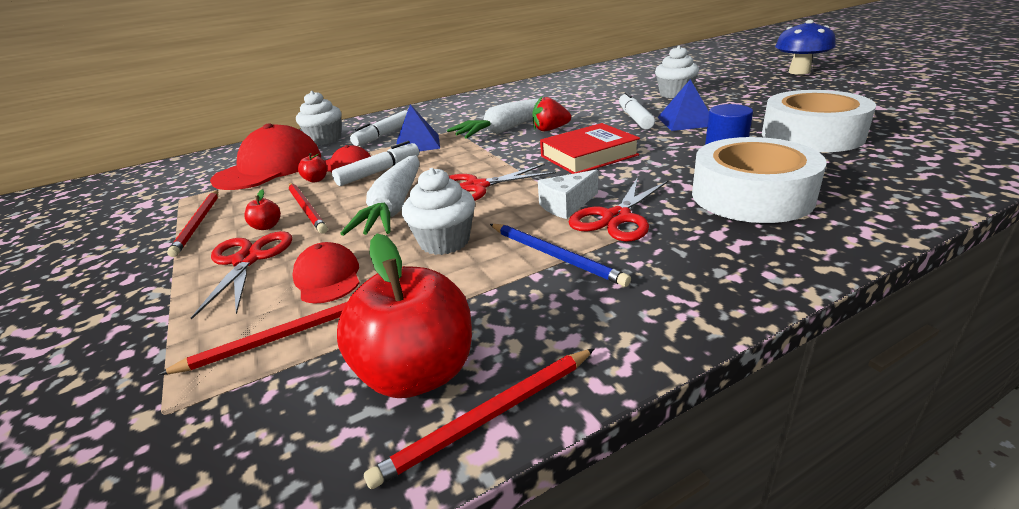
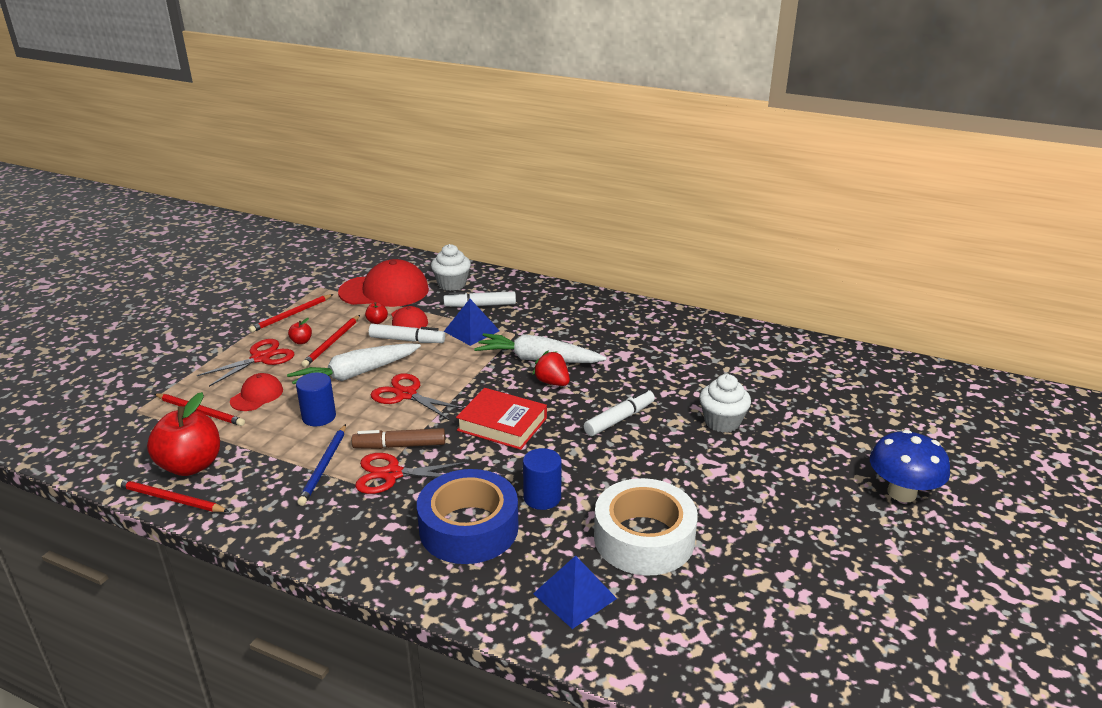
camera: 50 degrees right, 0 degrees up
(444, 241) = (319, 417): white cupcake -> blue cylinder
(566, 205) = (399, 446): white cheese -> brown marker
(686, 121) = (632, 452): blue pyramid -> blue pyramid (574, 596)
(751, 195) = (469, 528): white tape -> blue tape

